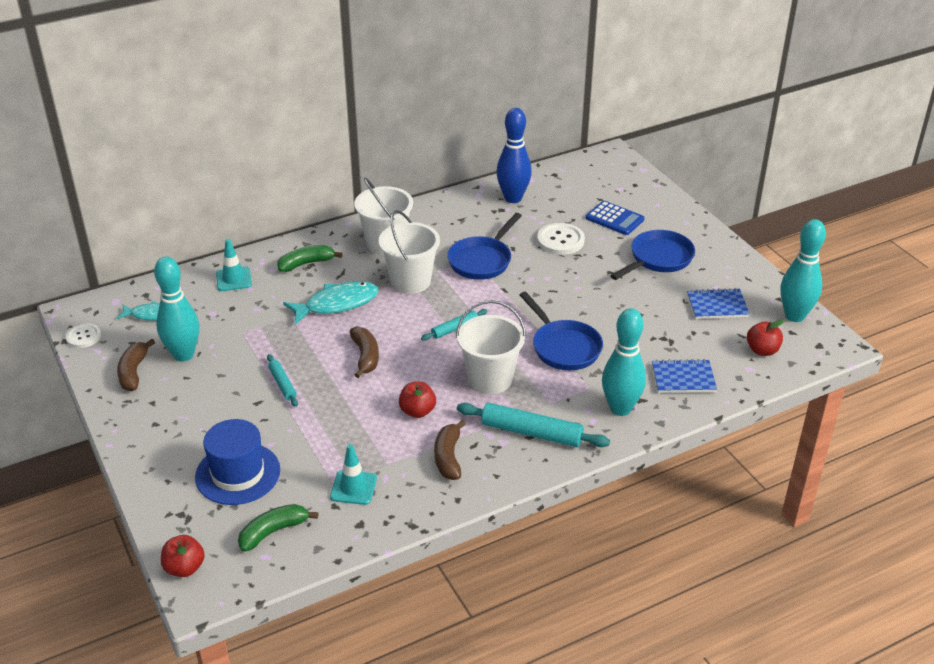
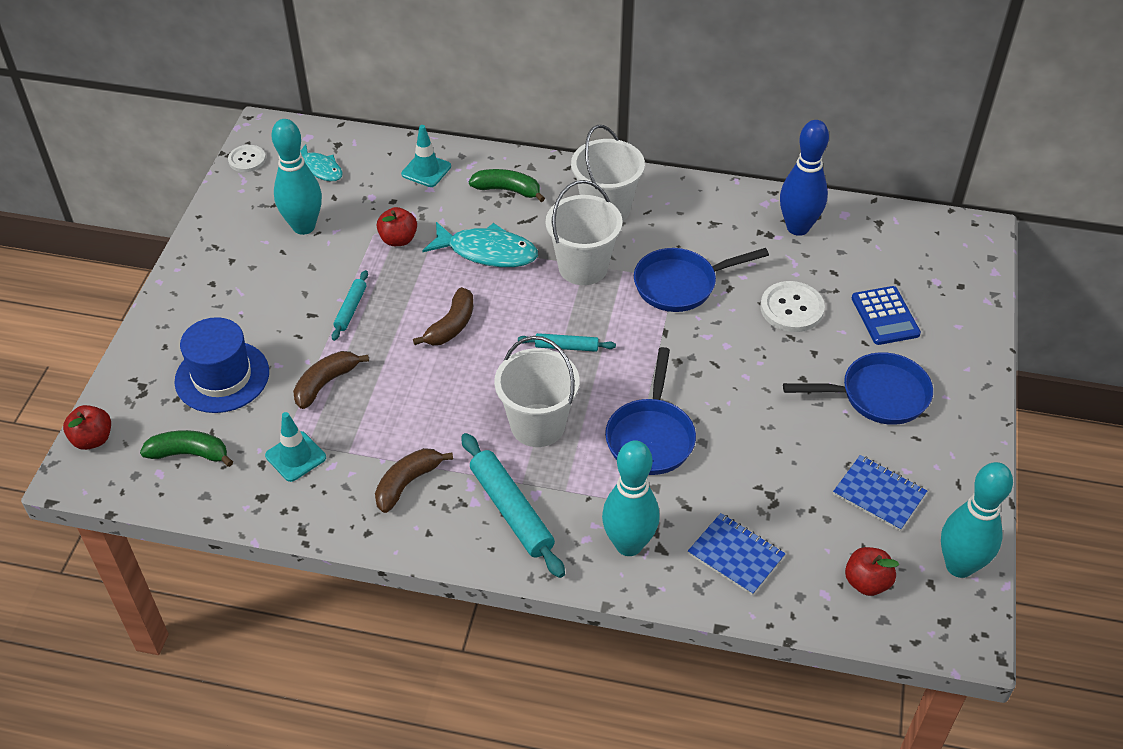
camera: 40 degrees right, 10 degrees up
(134, 372) = (248, 220): brown banana -> brown banana (325, 383)
(417, 411) = (433, 415): red apple -> red apple (398, 239)

